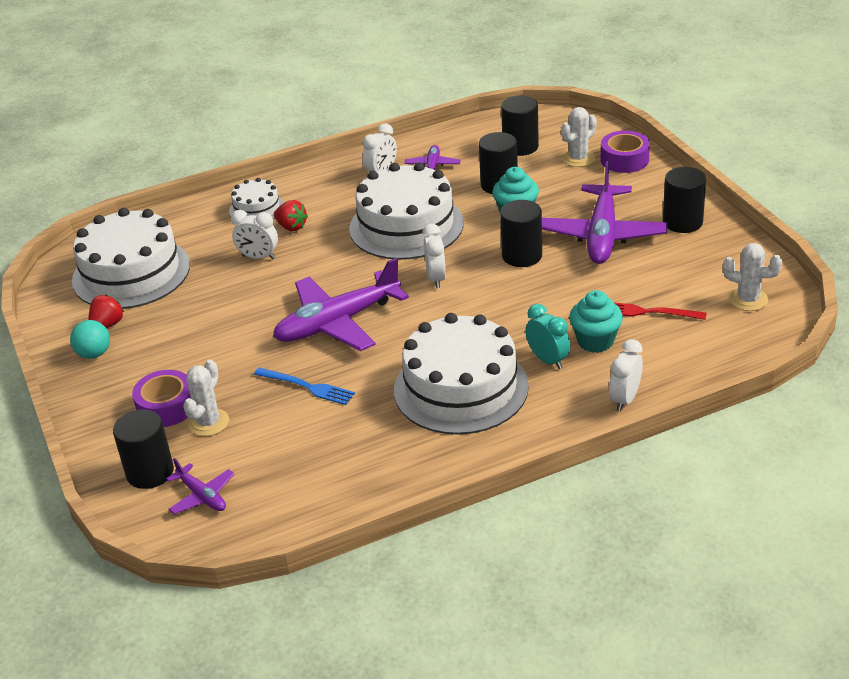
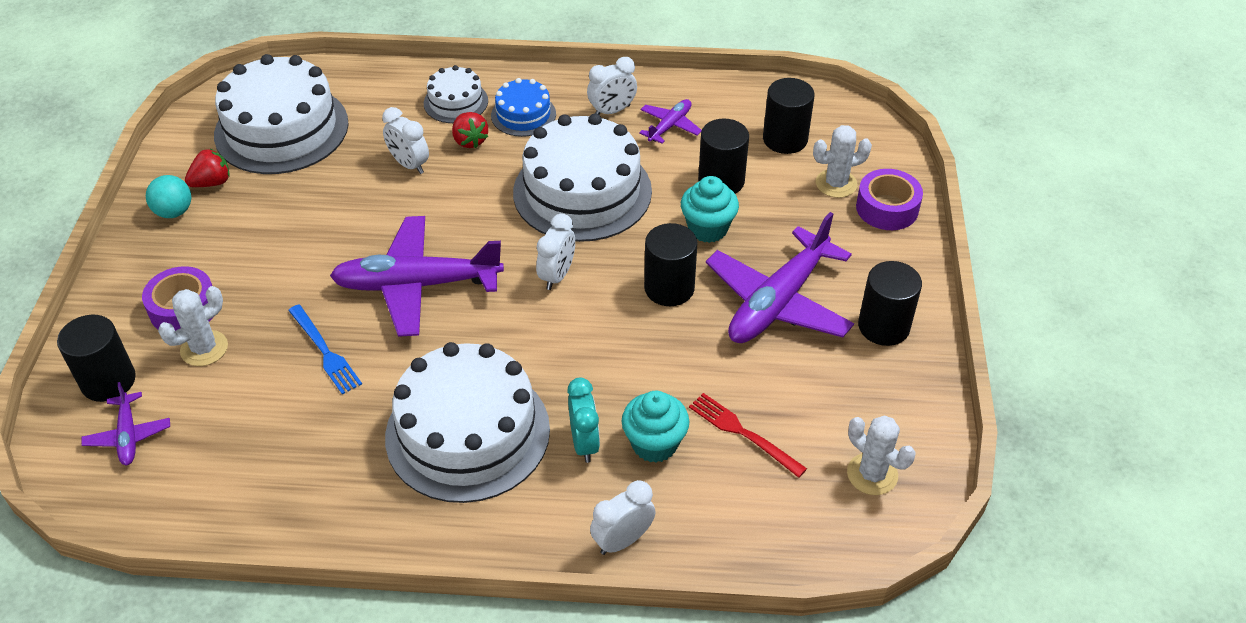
camera: 25 degrees right, 10 degrees up
(317, 198) = (523, 115): none -> blue cake

